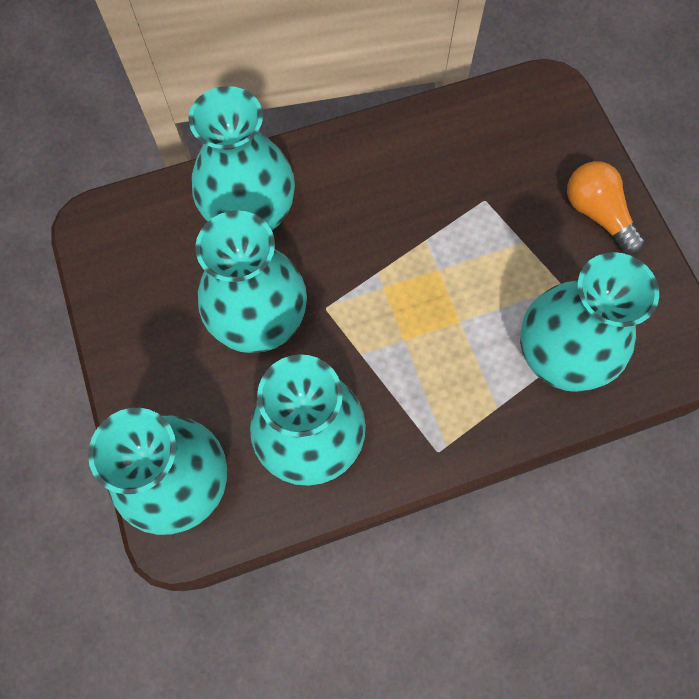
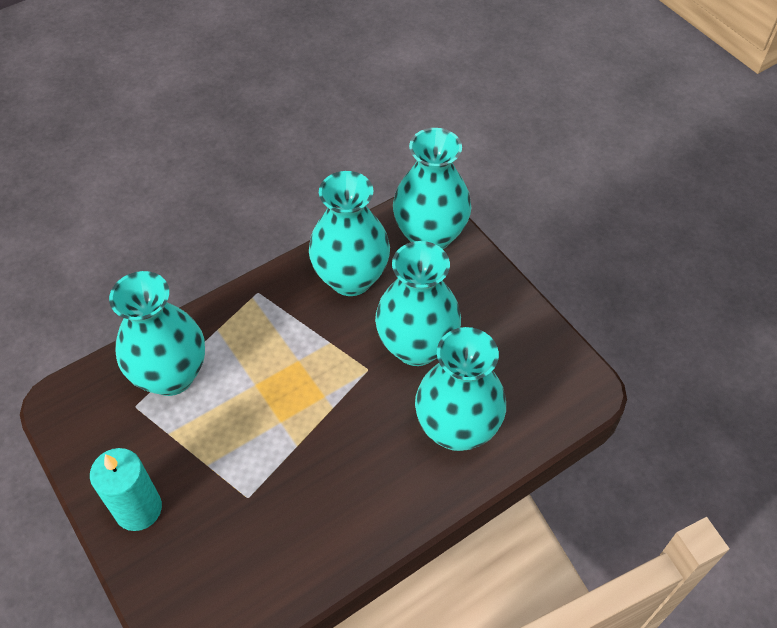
camera: 165 degrees right, 15 degrees down
(597, 214) = (138, 509): orange light bulb -> turquoise candle

